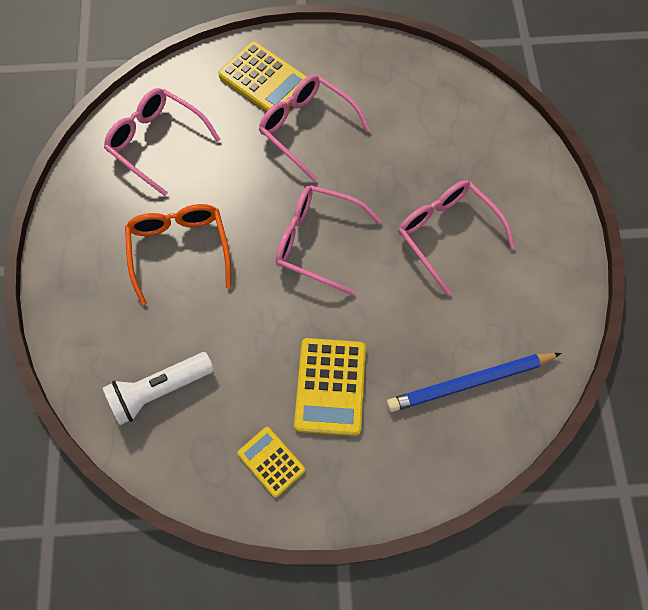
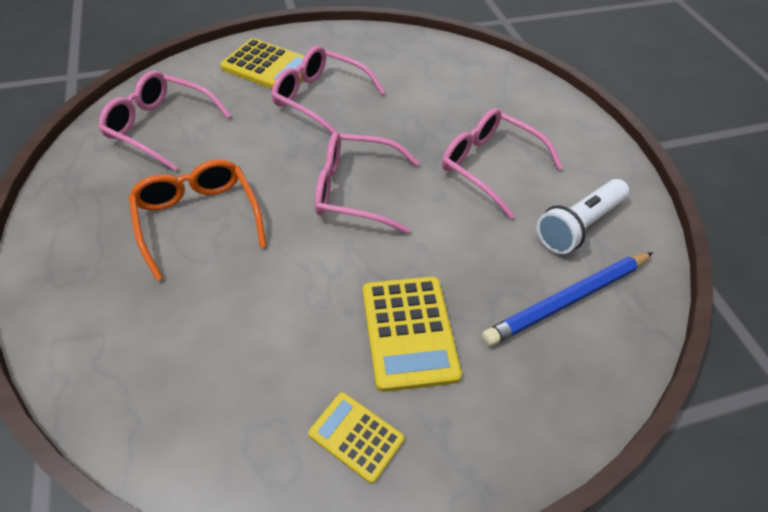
camera: 15 degrees left, 15 degrees down
(159, 391) = (190, 376): white flashlight -> white flashlight (578, 225)

